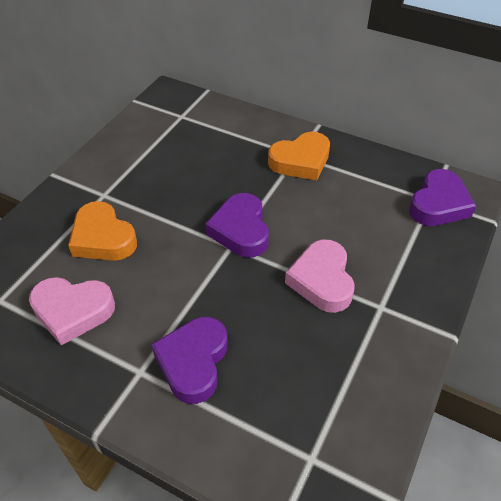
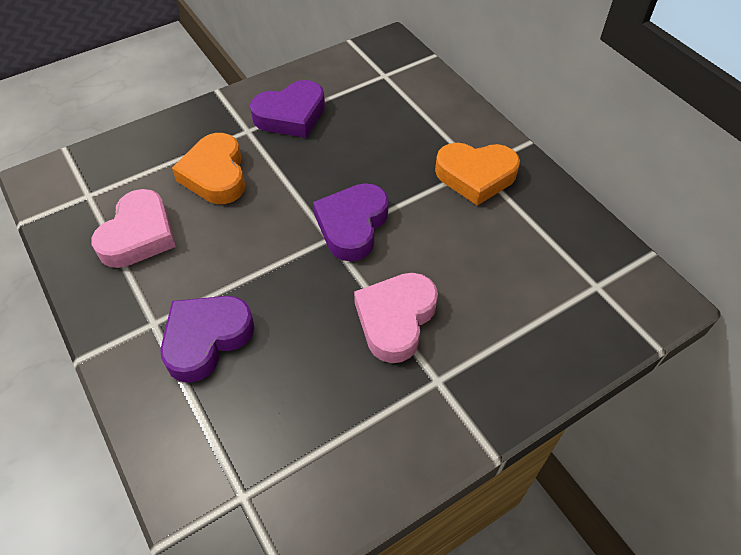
camera: 30 degrees right, 5 degrees up
(73, 311) = (139, 235): pink heart -> pink heart turned 105 degrees counterclockwise
(438, 204) = (603, 296): purple heart -> purple heart (291, 115)

